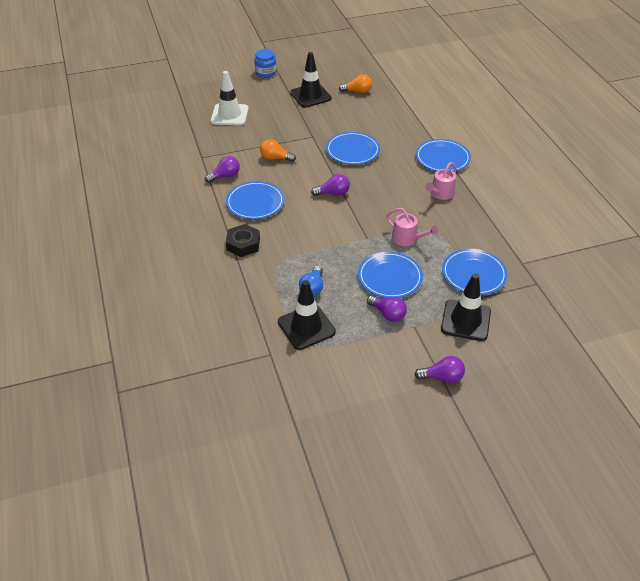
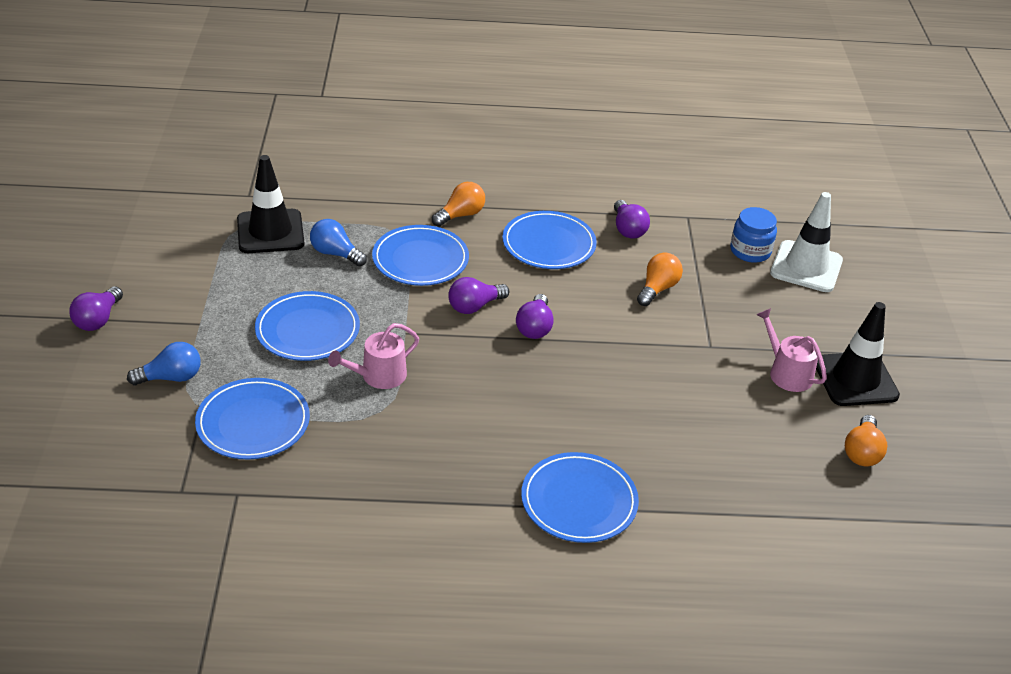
camera: 105 degrees right, 5 degrees down
(243, 244) = (460, 215): black nut -> orange light bulb
(265, 73) = (954, 340): blue jar -> blue jar (750, 251)
(352, 150) = (648, 384): blue plate -> blue plate (420, 259)
(387, 314) = (240, 306): purple light bulb -> purple light bulb (474, 306)
(440, 194) = (472, 458): pink watering can -> pink watering can (787, 372)
(465, 320) = (171, 377): black traffic cone -> blue light bulb

